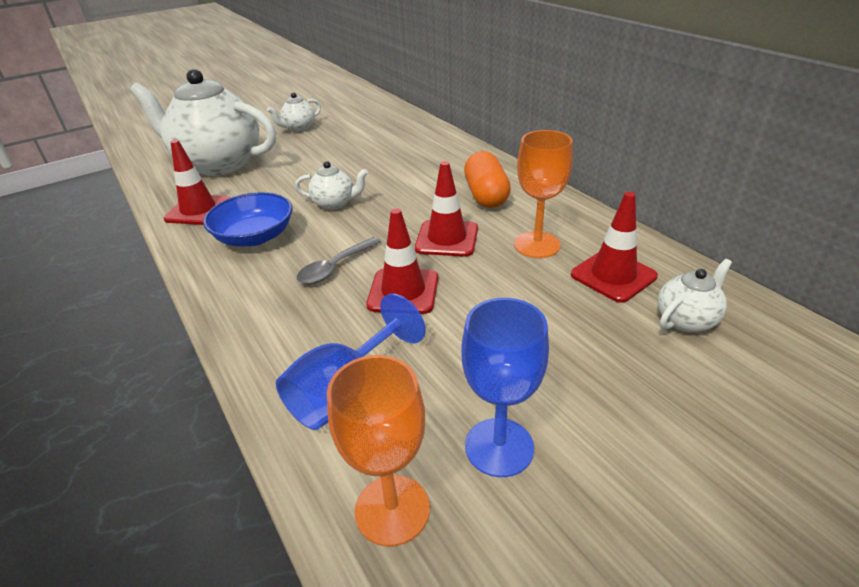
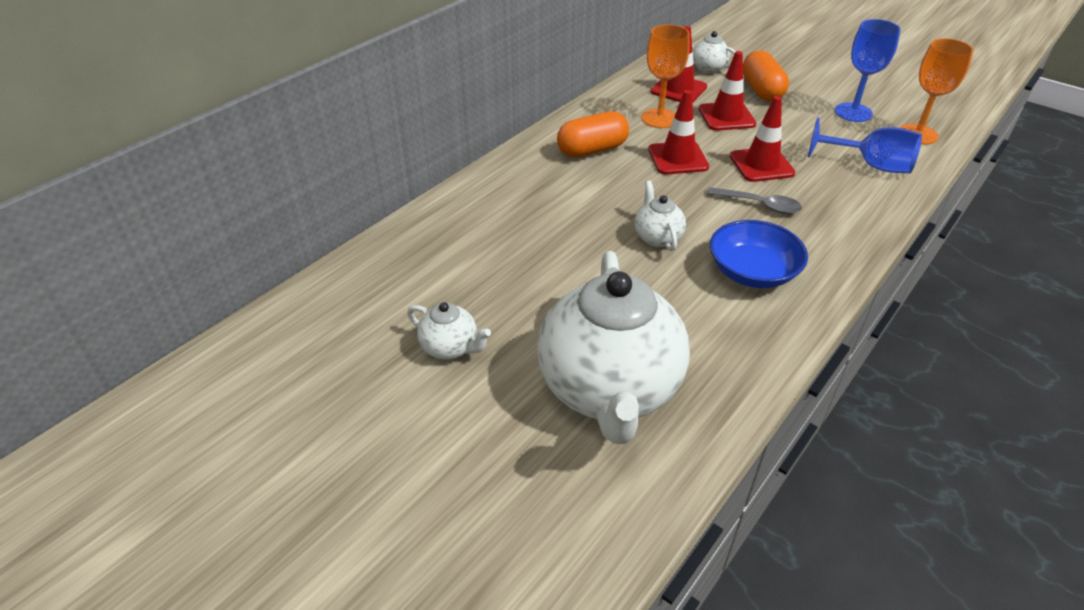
camera: 110 degrees left, 5 degrees up
(198, 210) = (735, 345): red traffic cone -> red traffic cone (726, 117)
(601, 356) = (761, 90): none -> orange capsule

